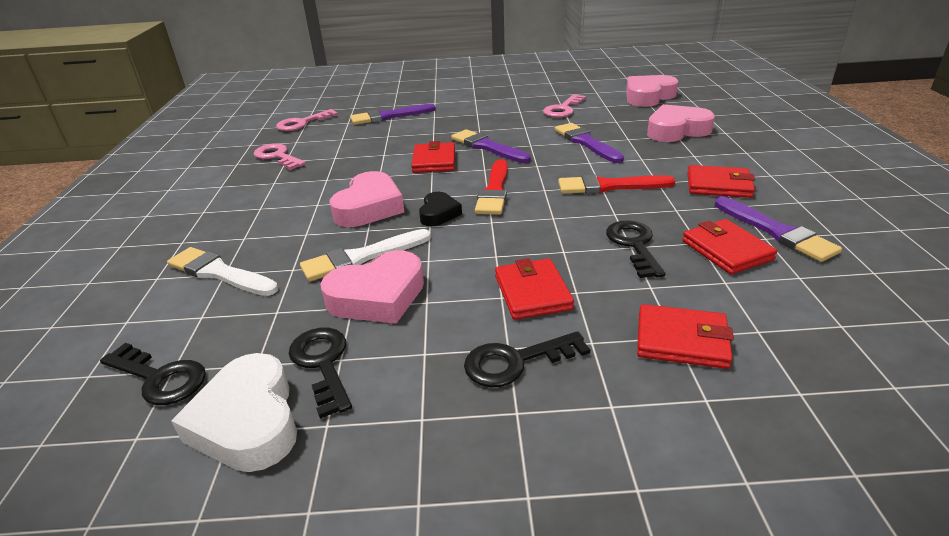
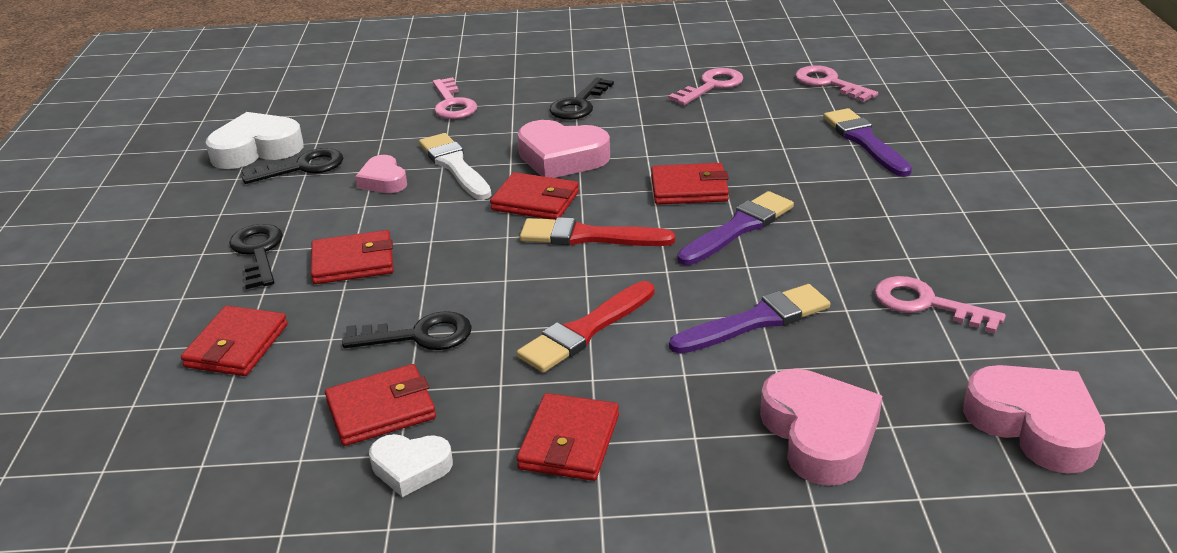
camera: 90 degrees right, 0 degrees up
(159, 378) = (320, 110): black key -> black key (579, 104)
(219, 273) = (452, 104): white brush -> pink key
(378, 296) = (383, 181): pink heart -> pink heart, size x0.59
(439, 214) = (535, 201): black heart -> red wallet
(609, 186) = (585, 331): red brush -> red brush turned 135 degrees counterclockwise
(776, 232) = (411, 468): purple brush -> white heart

